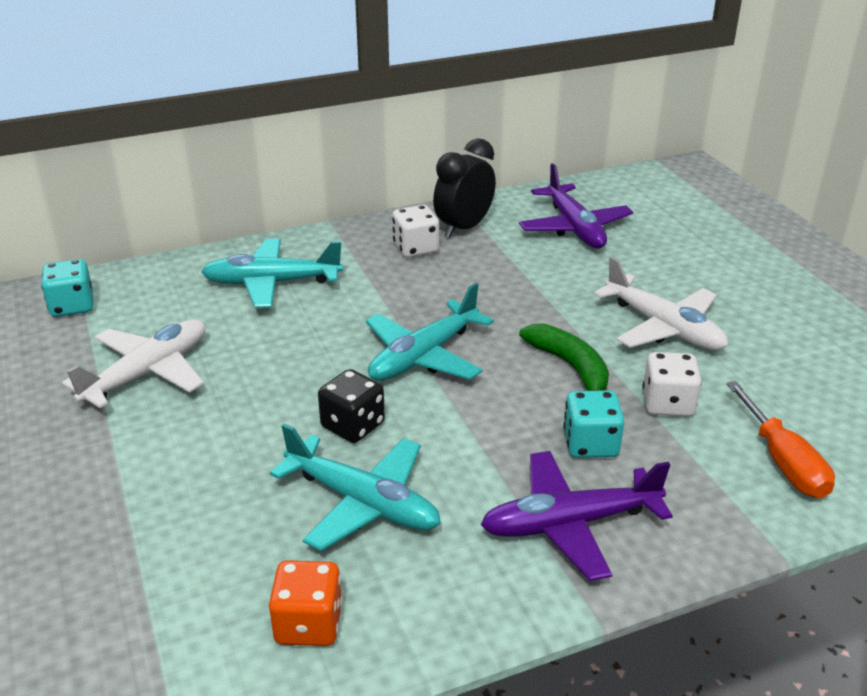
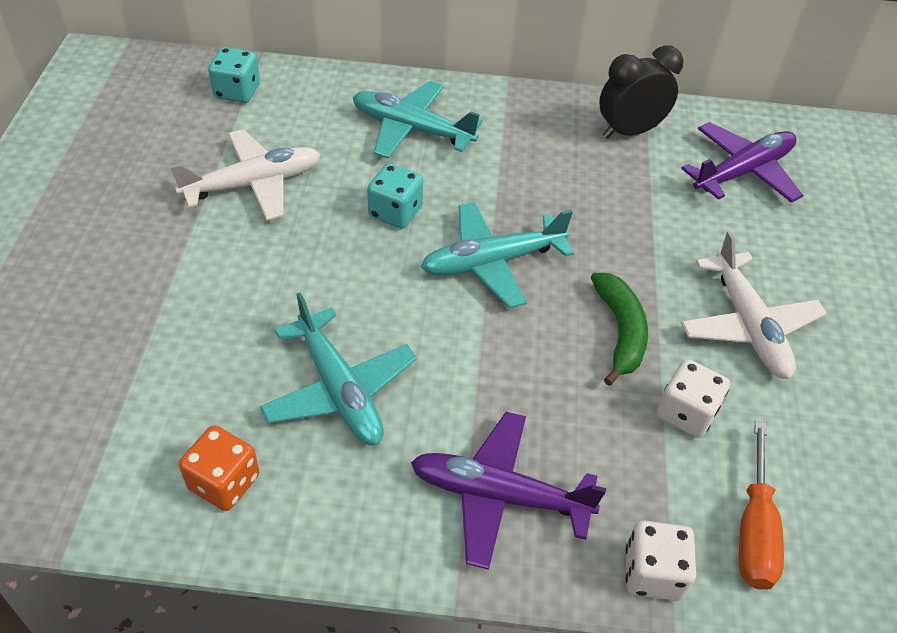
camera: 25 degrees right, 15 degrees up
(353, 425) = (382, 308): black dice -> none
(415, 248) = (566, 138): white dice -> white dice (653, 573)
(574, 228) = (743, 172): purple plane -> purple plane turned 135 degrees counterclockwise
(590, 444) = (578, 422): turquoise dice -> turquoise dice (395, 212)

